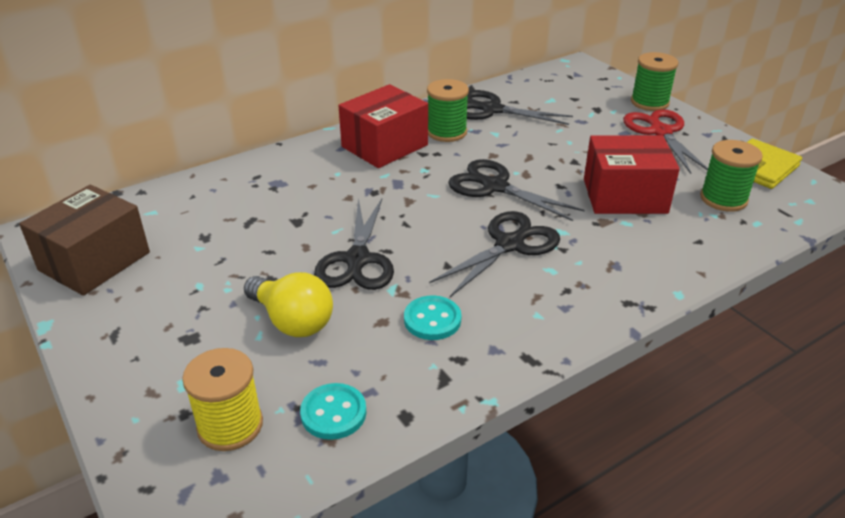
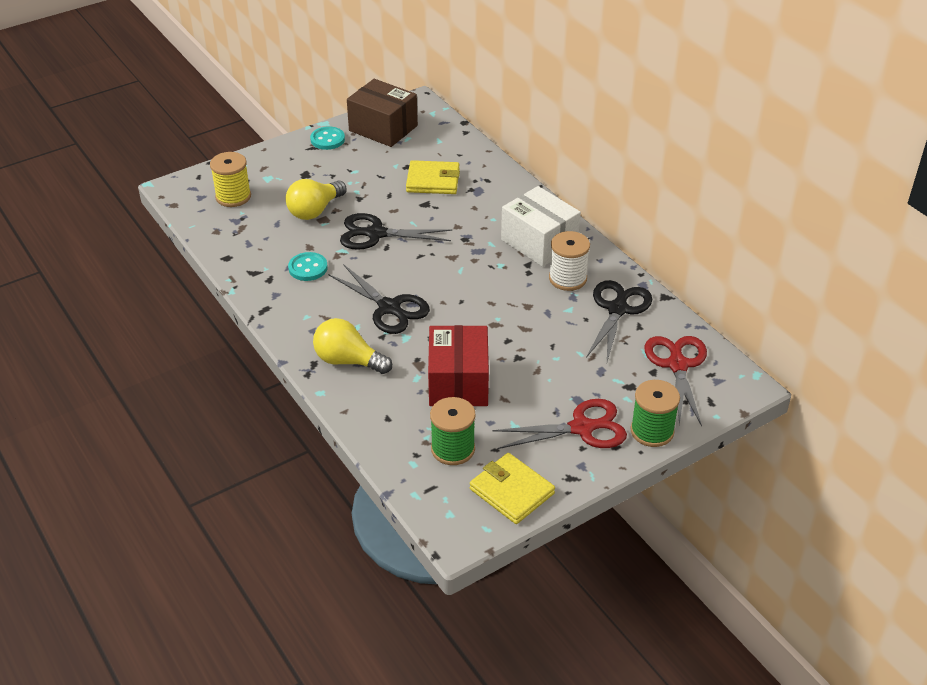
camera: 90 degrees right, 5 degrees up
(246, 215) = (433, 181): none -> yellow wallet
(333, 413) = (234, 231): turquoise button -> turquoise button (327, 139)
(384, 146) = (539, 242): red box -> white box
(446, 132) = (567, 278): green spool -> white spool
(495, 187) = (473, 304): black scissors -> none
(563, 88) = (677, 365): none -> red scissors
(615, 273) = (348, 361): none -> yellow light bulb

